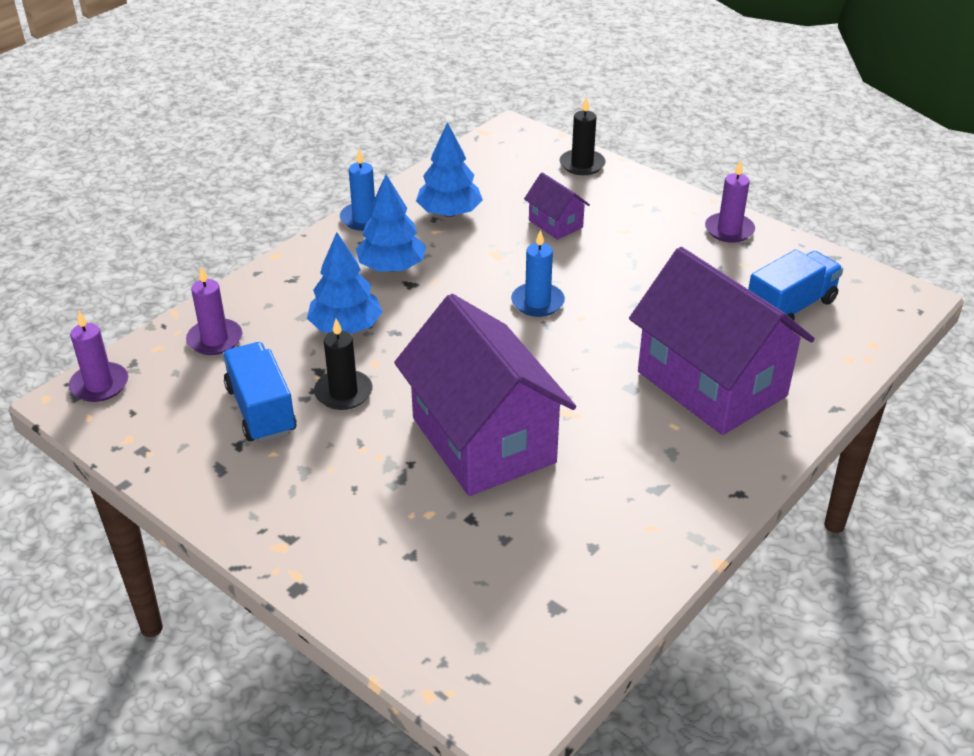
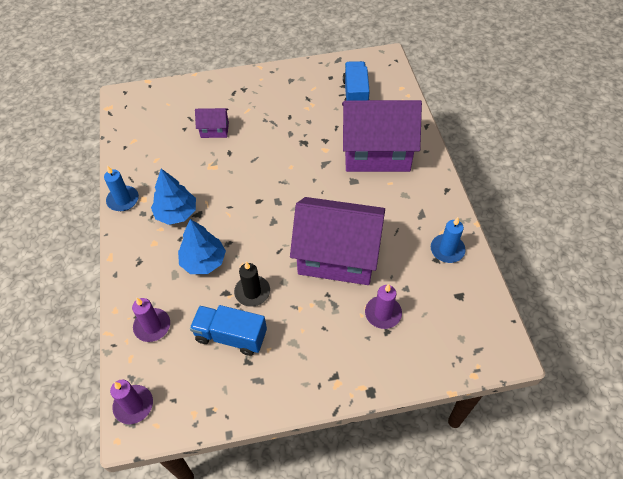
camera: 50 degrees left, 15 degrees up
(449, 213) = (159, 163): blue tree -> none
(537, 302) = (264, 174): blue candle -> blue candle (447, 250)
(582, 164) = (181, 90): black candle -> none
(729, 230) = (286, 77): purple candle -> purple candle (383, 313)

